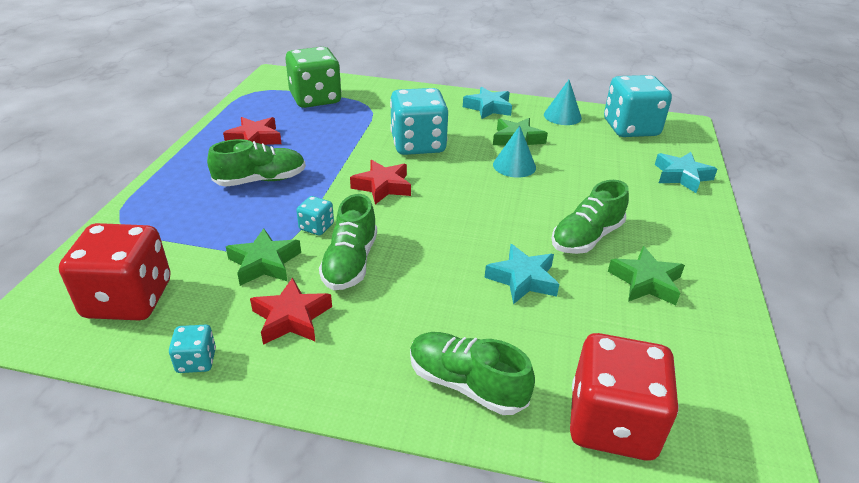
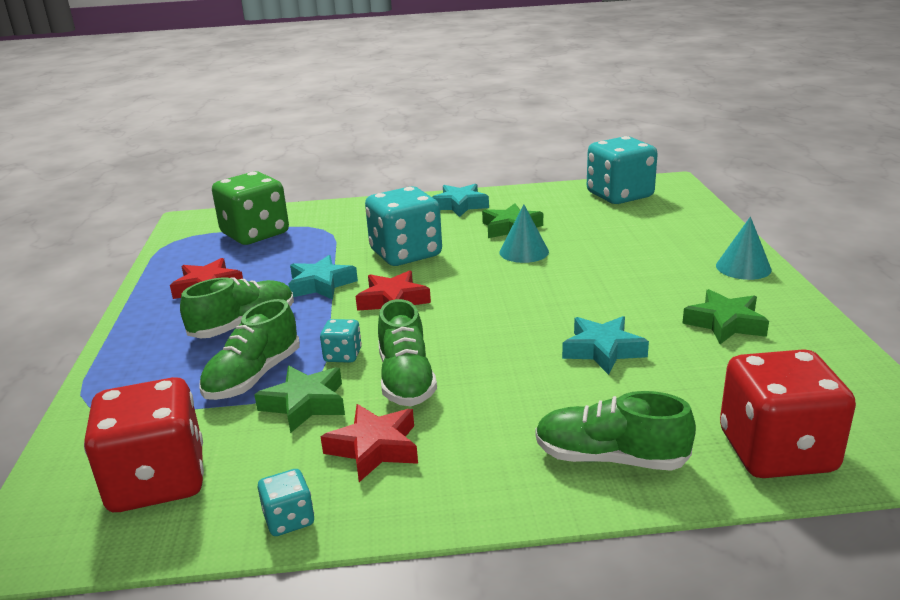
camera: 15 degrees left, 10 degrees down
(562, 116) = (543, 198): turquoise cone -> turquoise cone (743, 267)
(586, 237) = (641, 299): green shoe -> green shoe (253, 377)
(682, 176) = (697, 226): turquoise star -> turquoise star (321, 284)

